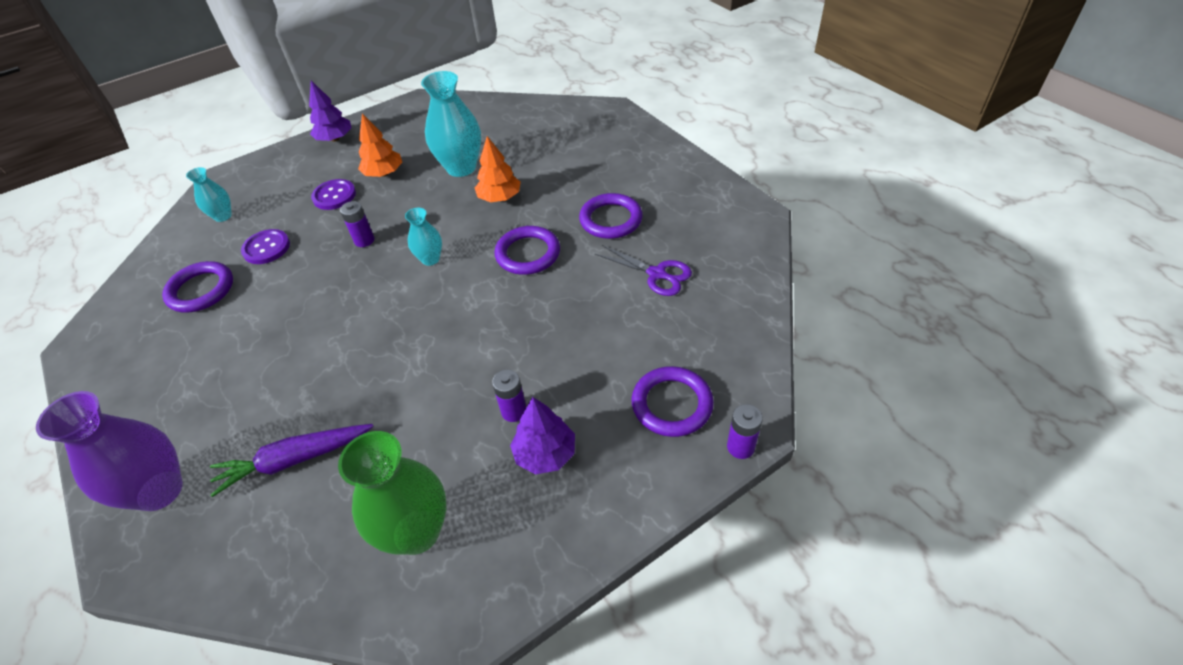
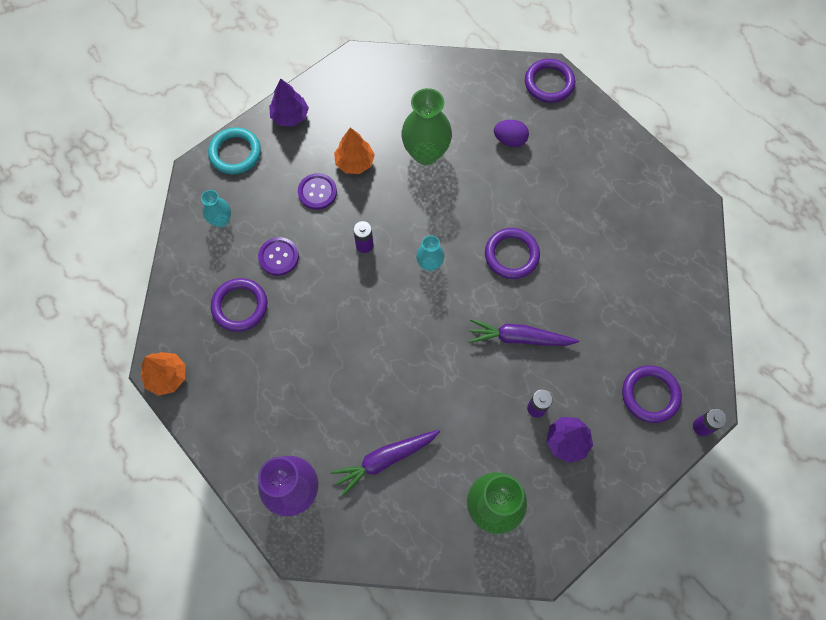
camera: 10 degrees left, 20 degrees up
(266, 165) = (235, 153): none -> turquoise ring
(461, 167) = (426, 153): turquoise vase -> green vase
(499, 198) = (471, 190): orange tree -> orange tree (167, 376)
(513, 333) = (519, 338): none -> purple carrot
(554, 159) = (510, 140): none -> purple egg
(611, 219) = (574, 214): purple ring -> purple ring (549, 83)
(656, 274) = (621, 273): purple scissors -> none

